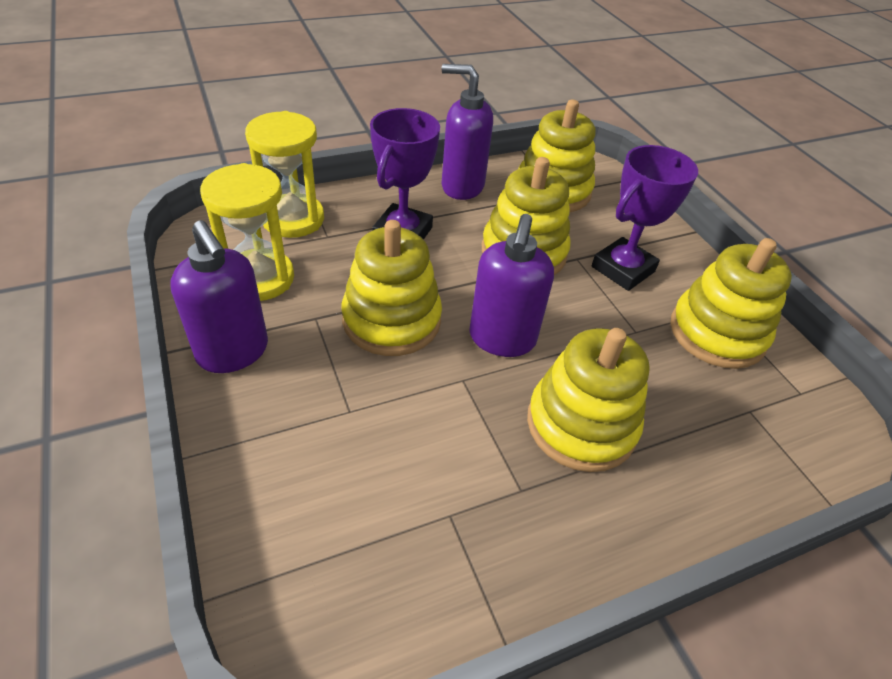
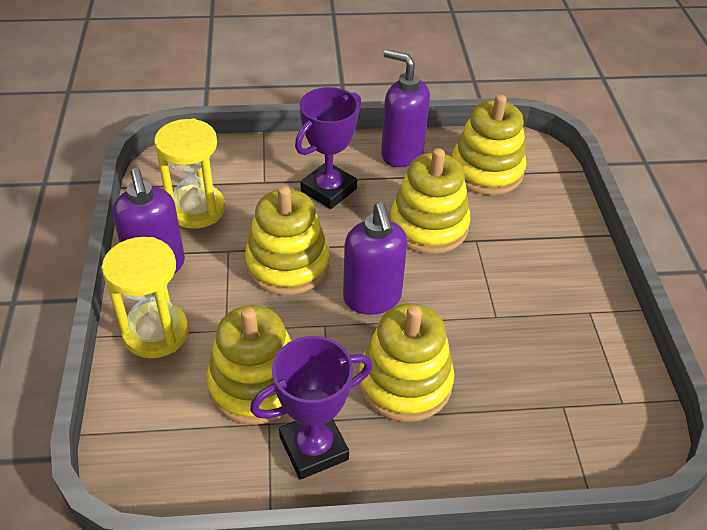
camera: 20 degrees right, 0 degrees up
(293, 219) = (241, 161): yellow hourglass -> yellow hourglass (156, 332)
(502, 339) = (372, 298): purple soap dispenser -> purple soap dispenser turned 45 degrees counterclockwise
(623, 269) = (514, 258): purple trophy -> purple trophy (314, 448)
(717, 333) = (572, 333): yellow stacking toy -> yellow stacking toy (256, 384)

